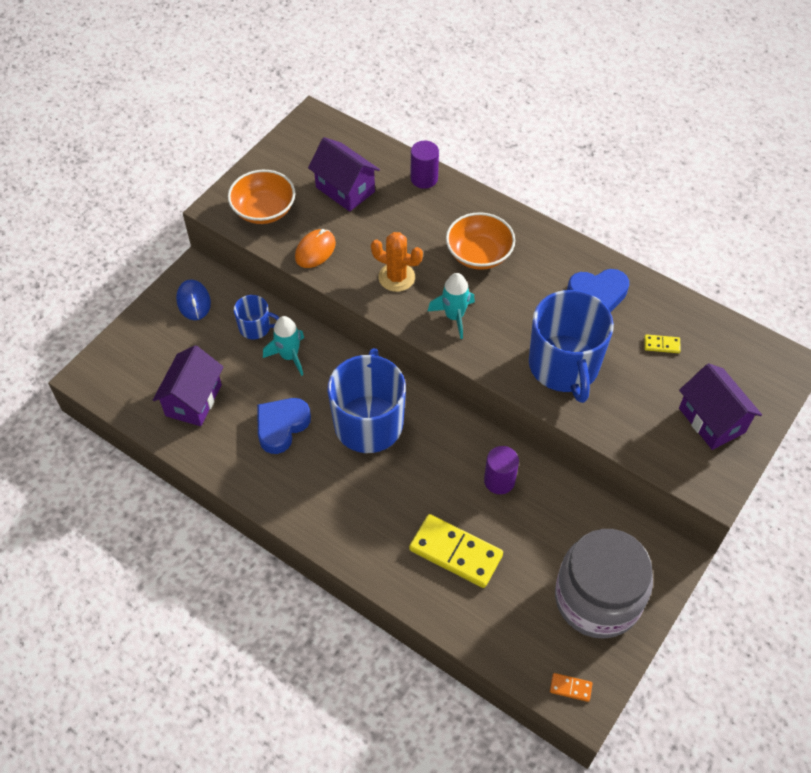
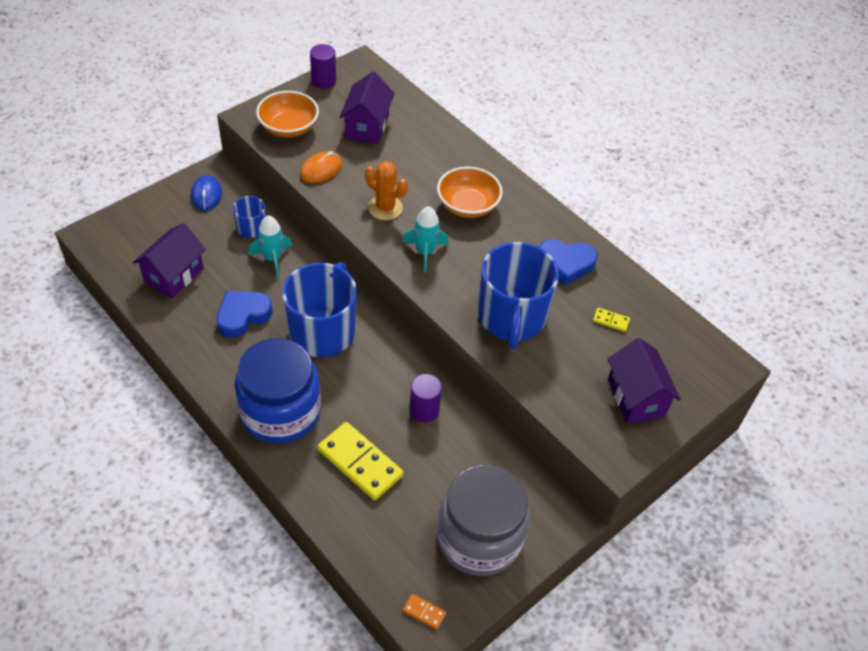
camera: 10 degrees right, 5 degrees down
(345, 189) = (367, 126): purple house -> purple house turned 45 degrees clockwise
(357, 519) = (280, 411): none -> blue jar
(424, 178) = (441, 132): purple cylinder -> purple cylinder (323, 81)

